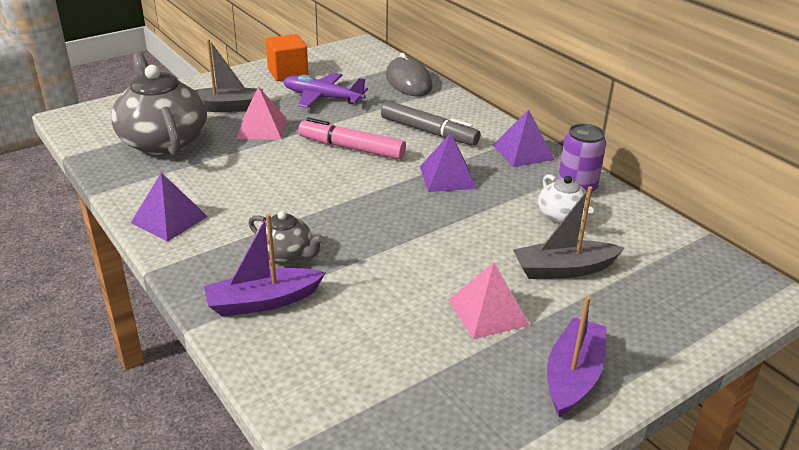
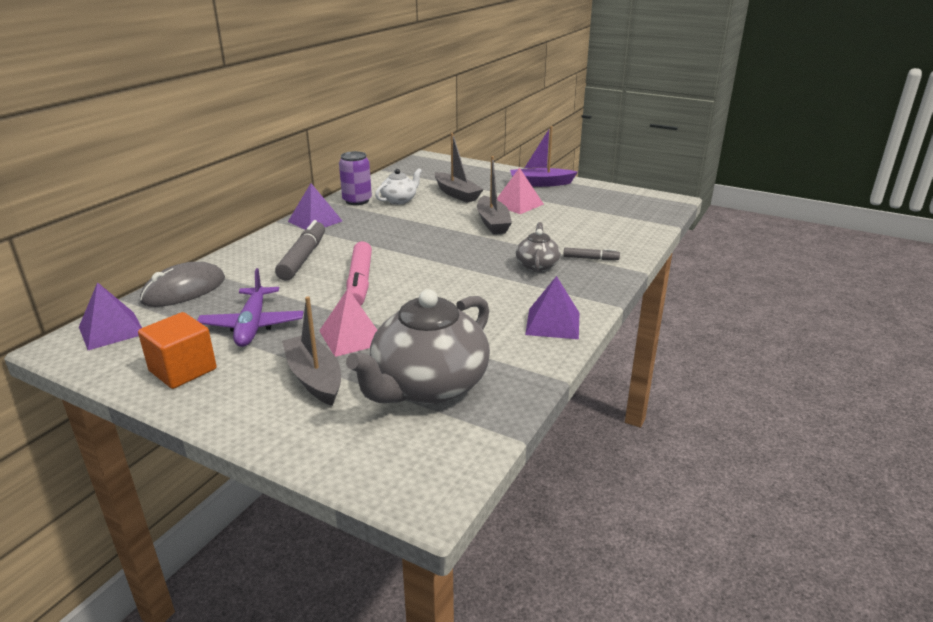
camera: 115 degrees left, 5 degrees down
(263, 301) = (590, 258): purple boat -> grey marker
(433, 265) = (493, 223): none -> grey boat
(447, 177) = (377, 238): purple pyramid -> purple pyramid (111, 330)

